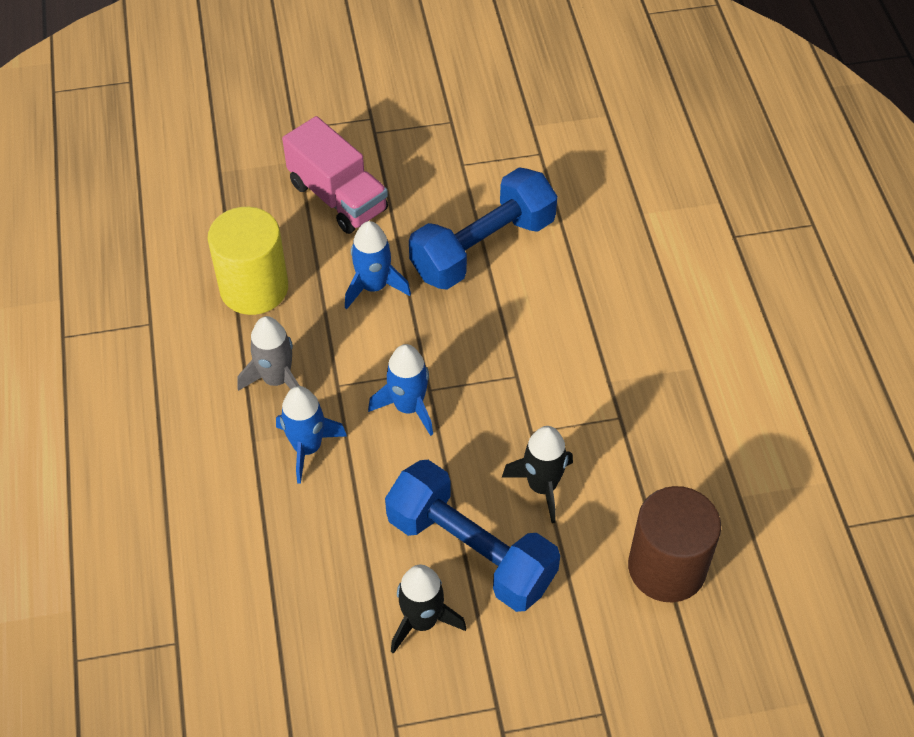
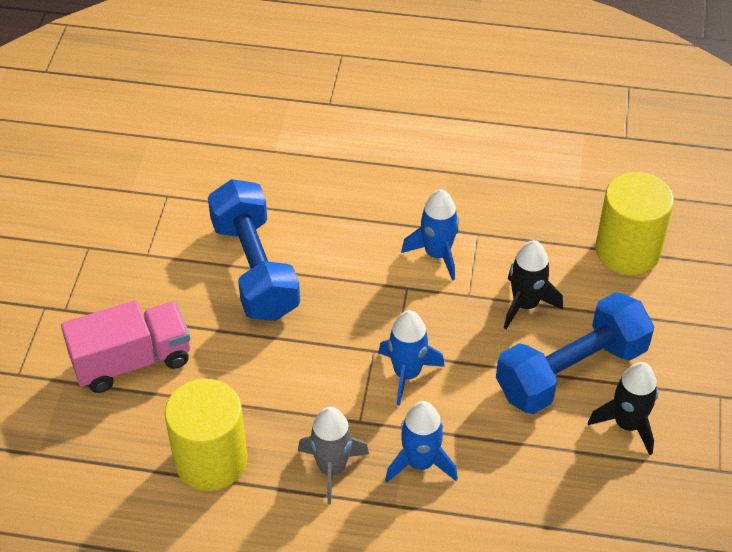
camera: 70 degrees left, 5 degrees down
(373, 287) = (258, 362): blue rocket -> blue rocket (437, 254)
(666, 567) = (627, 251): brown cylinder -> yellow cylinder

